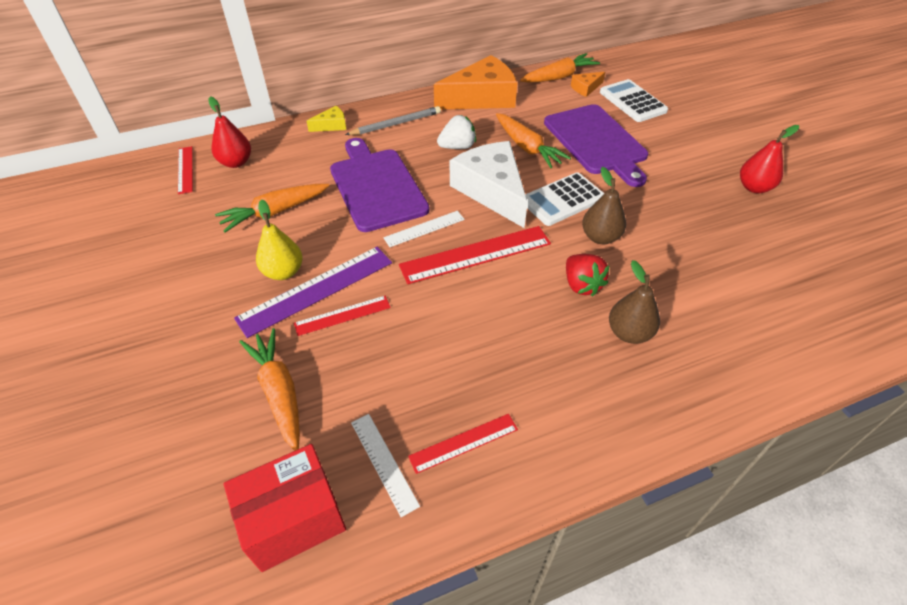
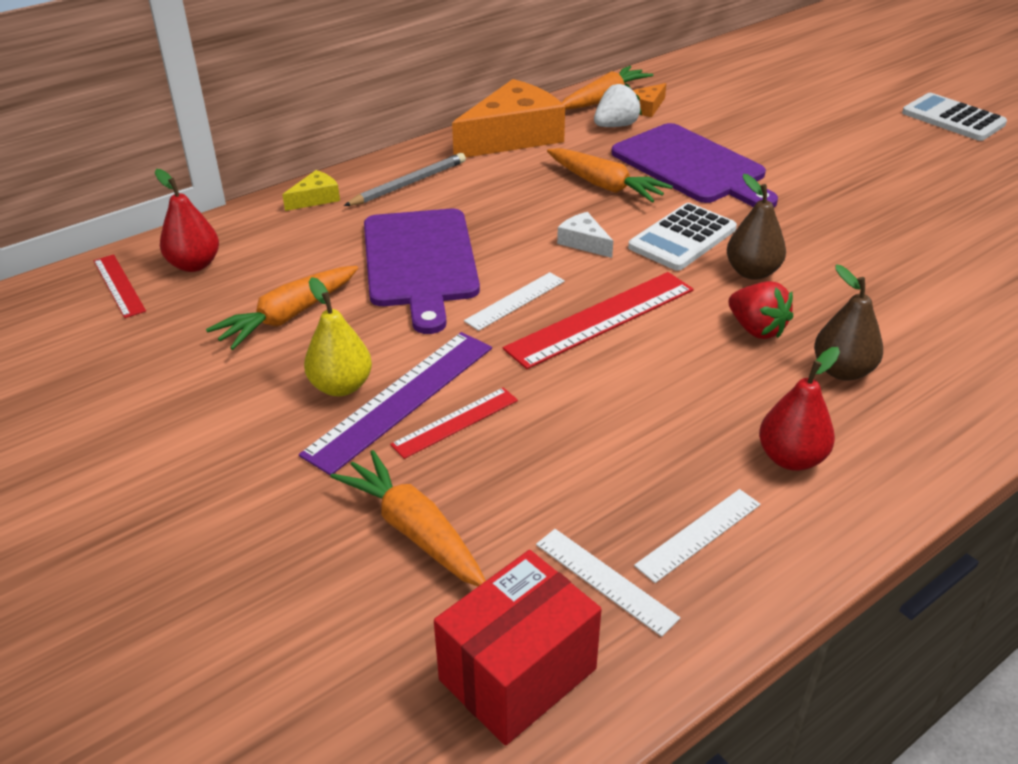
camera: 15 degrees left, 10 degrees down
(376, 186) = (420, 262): purple cutting board -> purple cutting board turned 150 degrees counterclockwise
(457, 147) = (510, 198): white strawberry -> white strawberry (616, 126)
(463, 443) = (698, 534): red ruler -> white ruler
(492, 191) = (584, 242): white cheese -> white cheese, size x0.44
(632, 101) = (714, 115): white calculator -> white calculator (953, 118)
(754, 187) = (910, 188): red pear -> red pear (791, 458)

